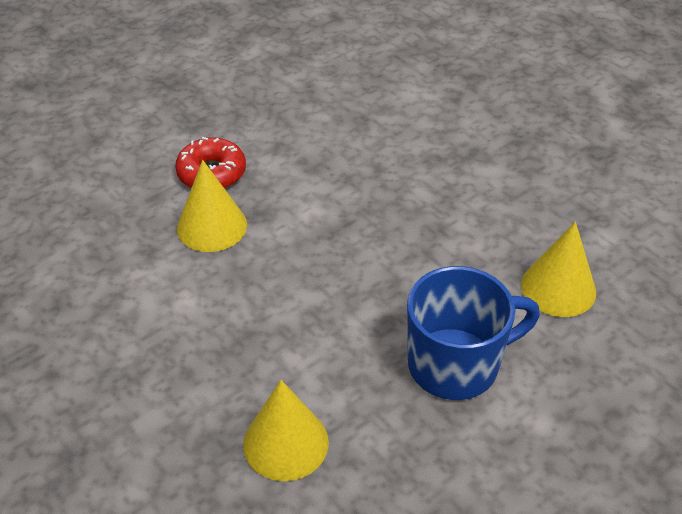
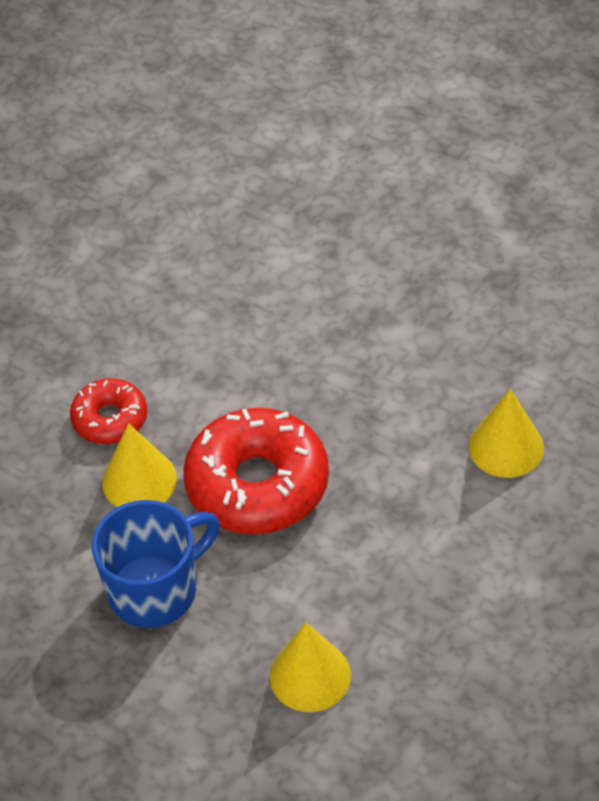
camera: 15 degrees left, 5 degrees up
(313, 257) = (257, 484): none -> red donut
(456, 364) = (436, 554): blue mug -> blue mug (155, 590)

